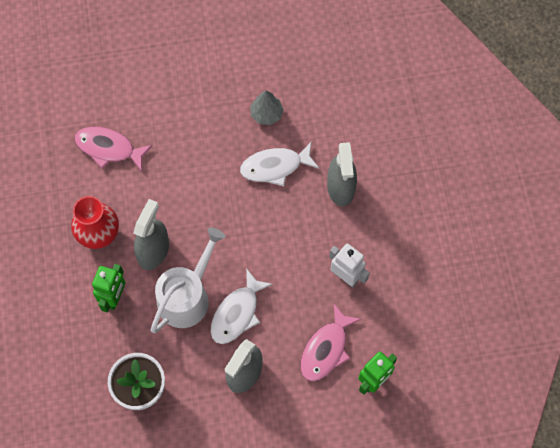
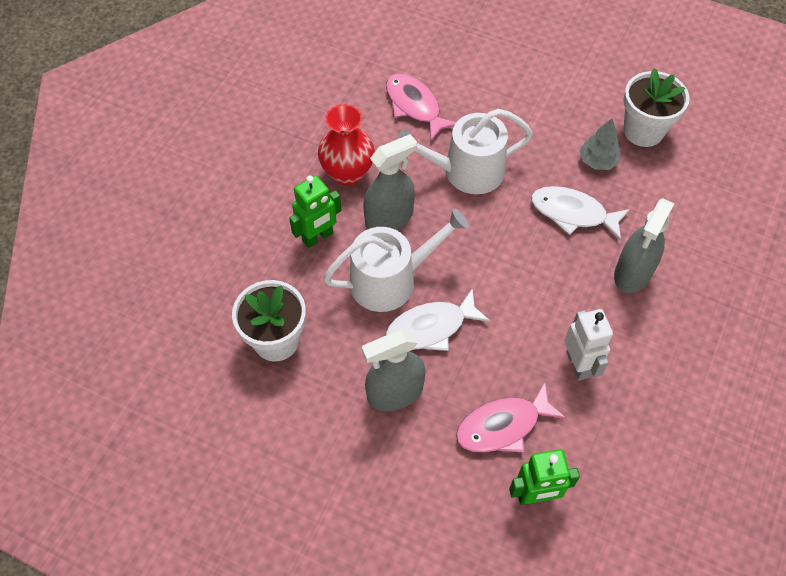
camera: 35 degrees right, 10 degrees down
(182, 179) = (466, 171): none -> white watering can
(282, 69) = (643, 131): none -> white flower pot

